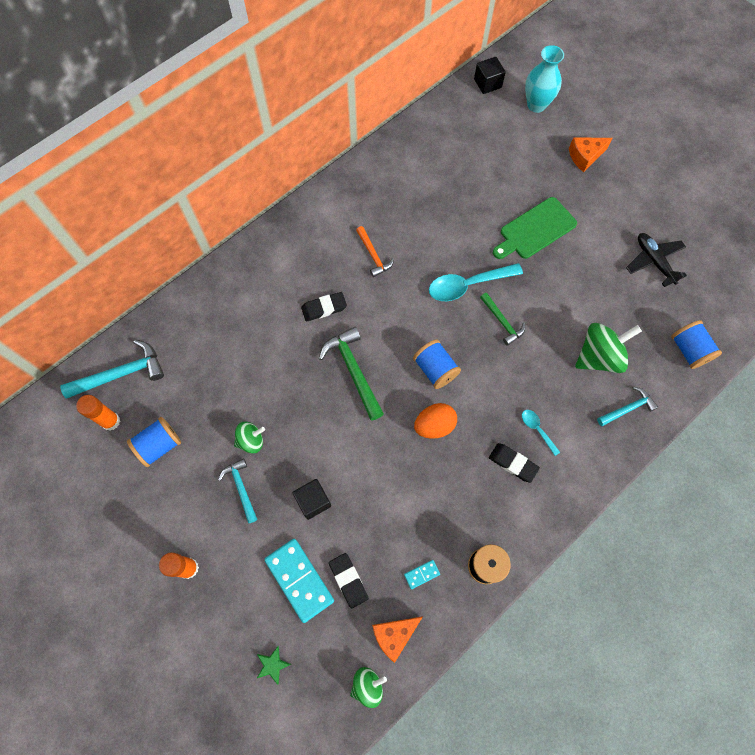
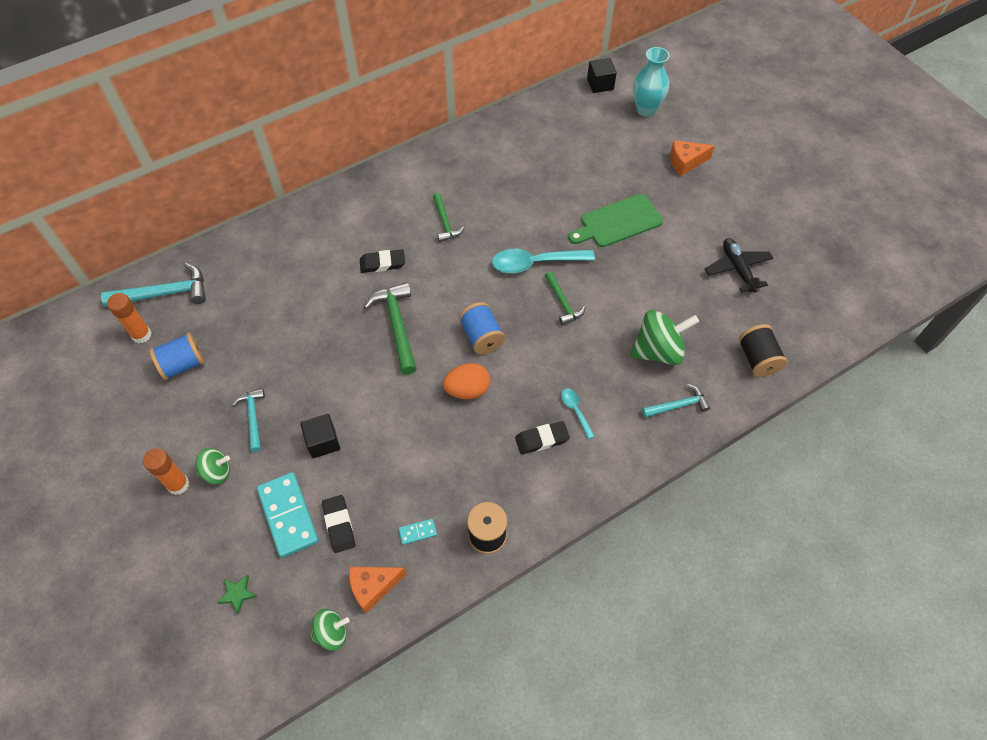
camera: 10 degrees right, 10 degrees down
(251, 441) = (275, 375): green spinning top -> green spinning top (217, 472)
(373, 255) = (445, 222): orange hammer -> green hammer
(513, 463) = (542, 439): black eraser -> black eraser turned 60 degrees counterclockwise
(689, 350) = (757, 359): blue spool -> black spool

